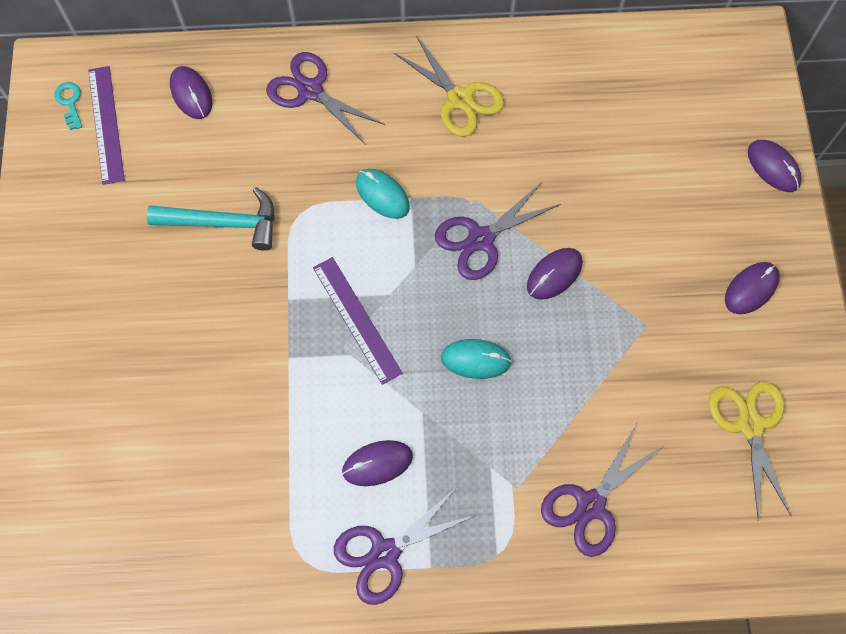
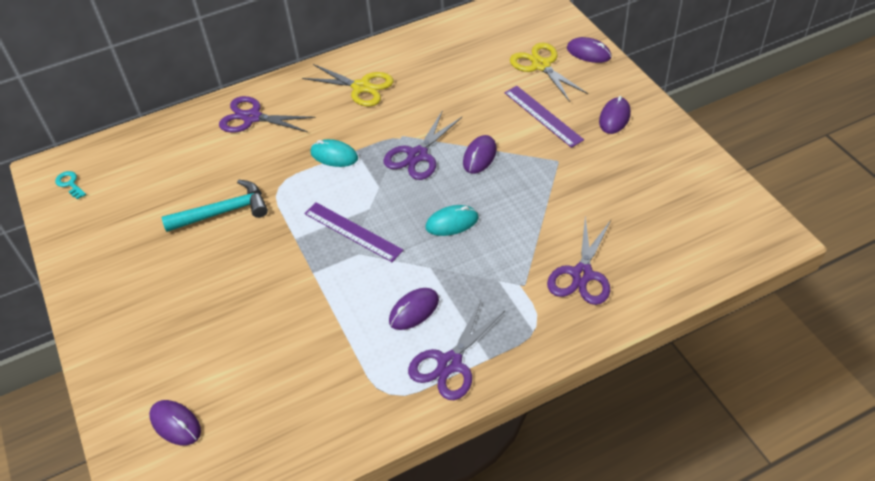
camera: 20 degrees left, 20 degrees down
(106, 124) = (105, 186): purple ruler -> purple ruler (543, 116)
(191, 94) = (163, 148): purple mouse -> purple mouse (175, 424)
(750, 425) = (660, 188): yellow scissors -> yellow scissors (541, 65)

